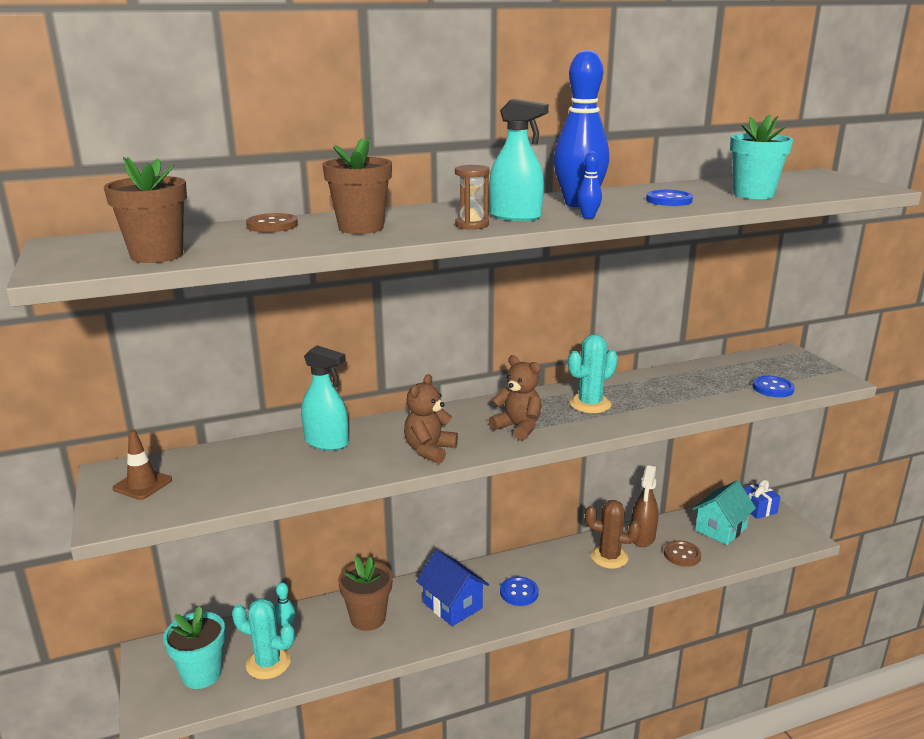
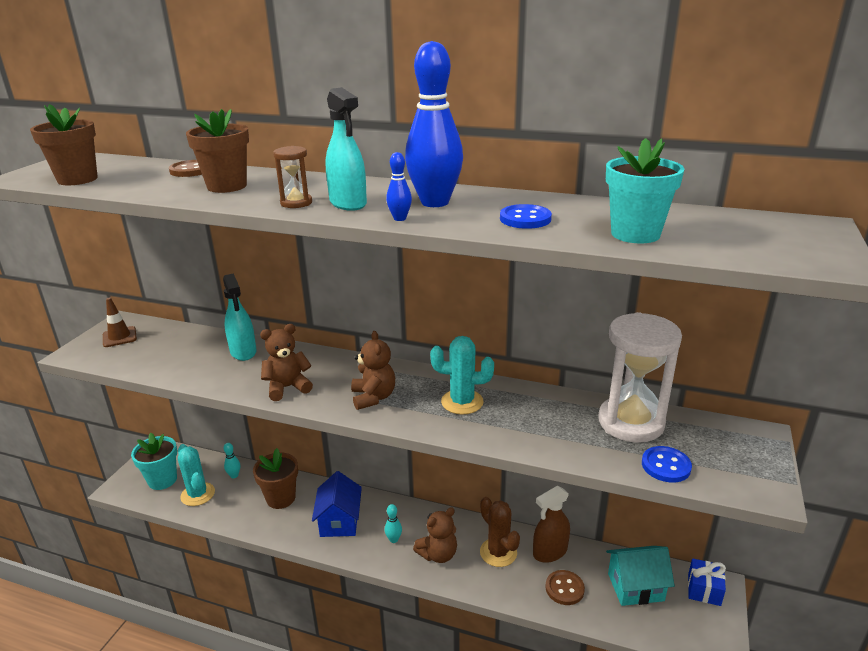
camera: 40 degrees right, 5 degrees up
(519, 592) = (394, 539): blue button -> turquoise bowling pin
(568, 583) = (438, 554): none -> brown teddy bear
(714, 373) = (631, 422): none -> white hourglass

